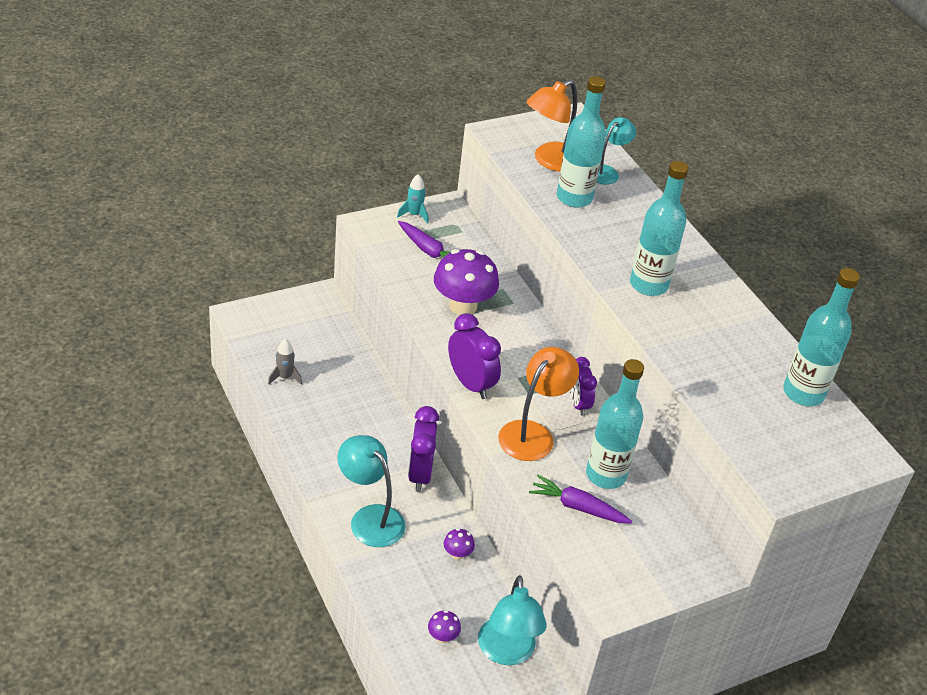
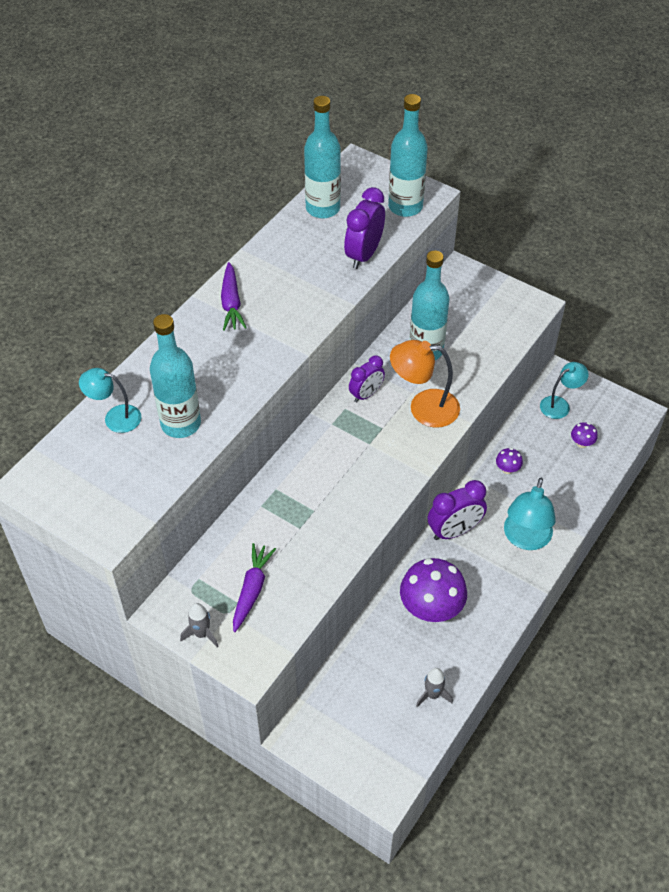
camera: 115 degrees left, 10 degrees up
(414, 215) = (201, 634): turquoise rocket -> grey rocket
(463, 306) = (311, 523): purple mushroom -> purple mushroom (431, 608)
(470, 384) = (405, 470): purple clock -> purple clock (364, 255)
(507, 652) = (560, 404): turquoise lamp -> turquoise lamp, size x0.66
(550, 161) = (130, 467): orange lamp -> none
(577, 507) = (471, 353): purple carrot -> purple carrot (231, 303)
(648, 285) = (270, 328): turquoise bottle -> turquoise bottle (405, 207)

